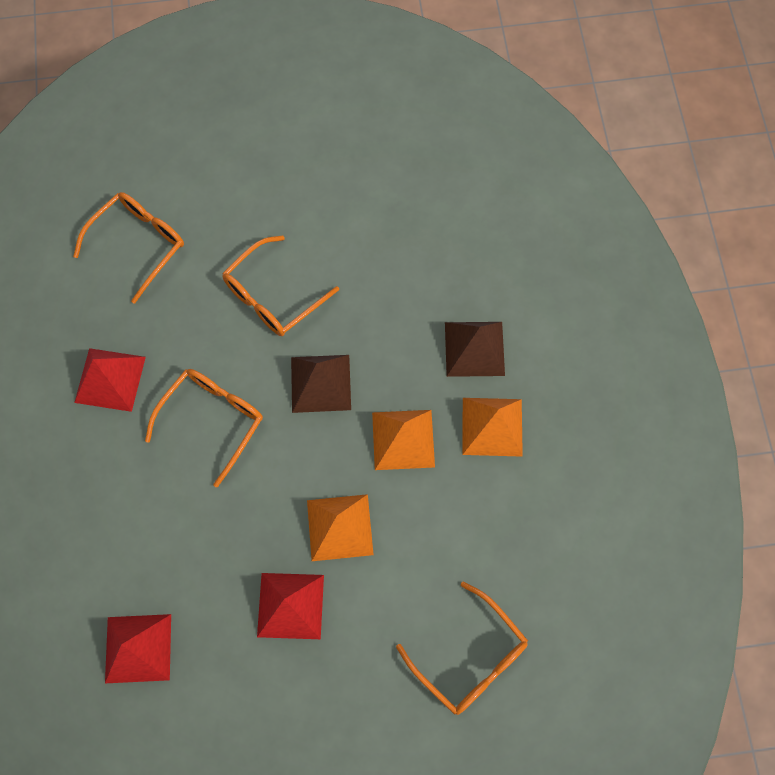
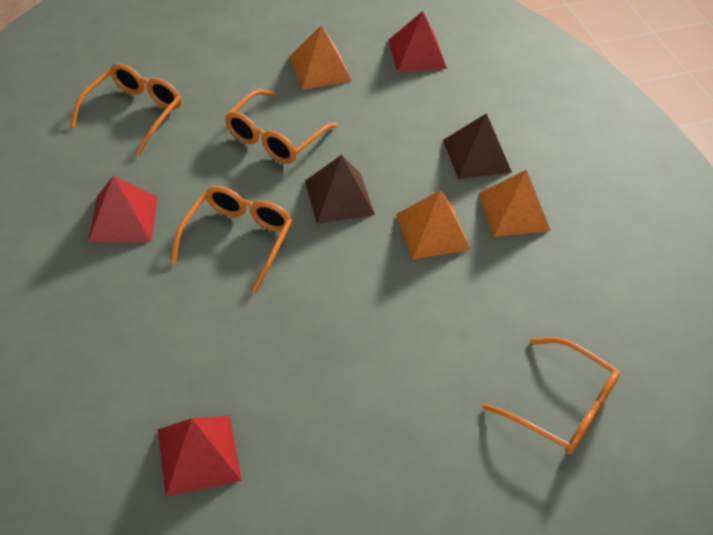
camera: 15 degrees left, 20 degrees down
(290, 605) = (359, 388): red pyramid -> red pyramid (417, 54)
(340, 527) = (391, 311): orange pyramid -> orange pyramid (320, 68)

